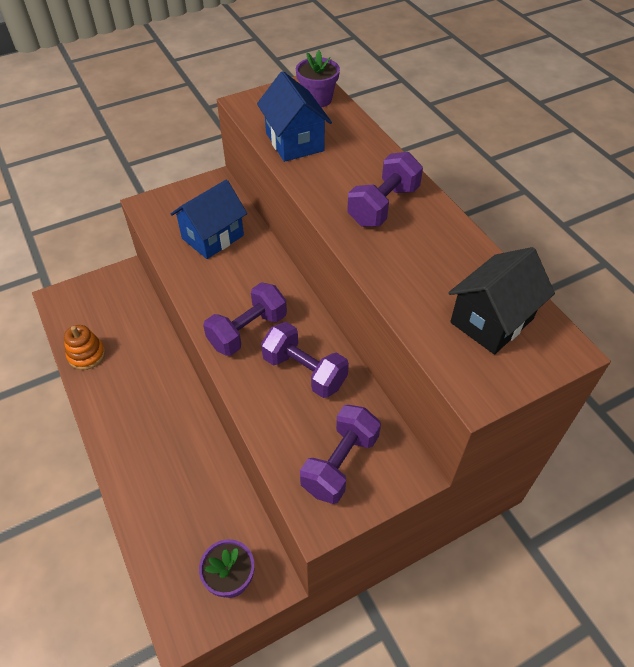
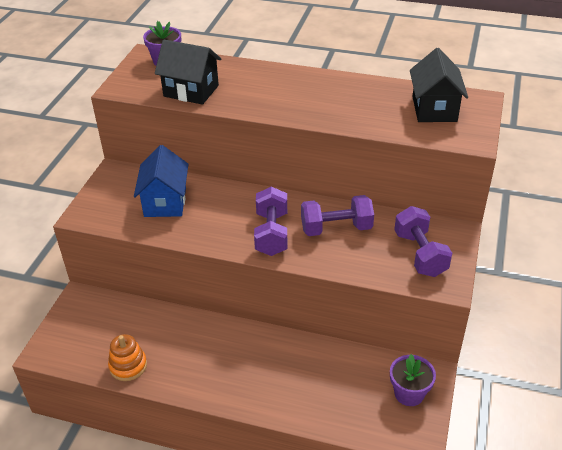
camera: 45 degrees left, 10 degrees down
(294, 142) = (191, 91): blue house -> black house
(383, 206) = (299, 92): purple dumbbell -> none

